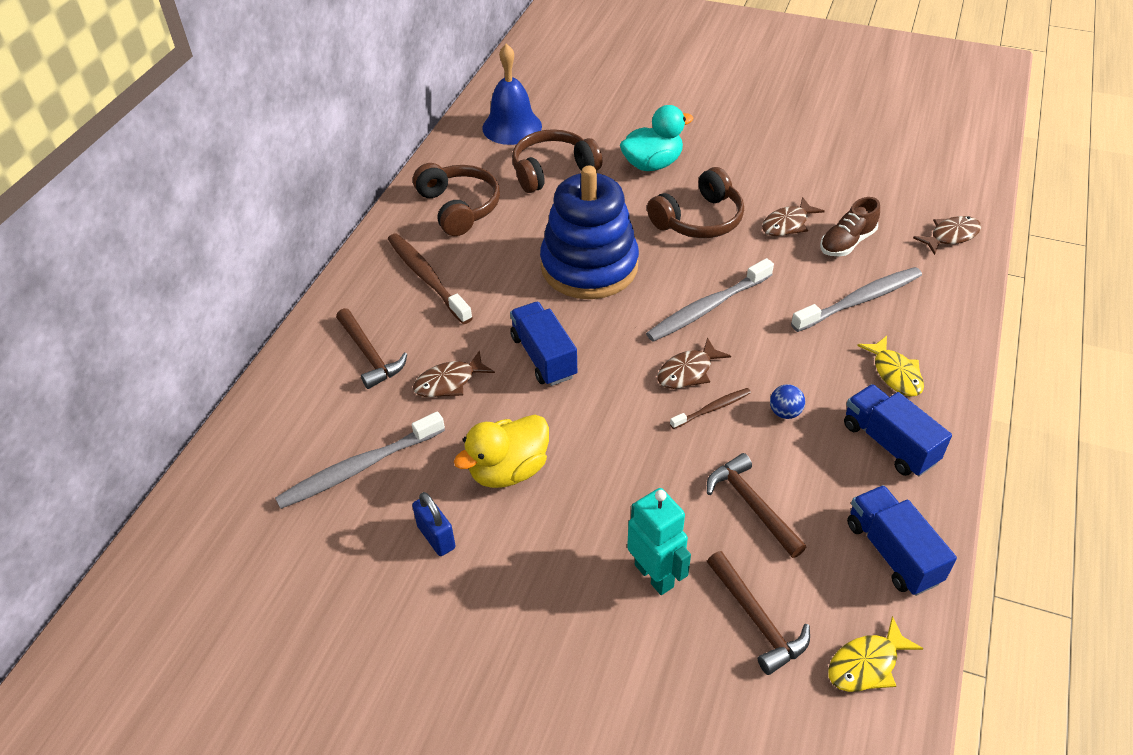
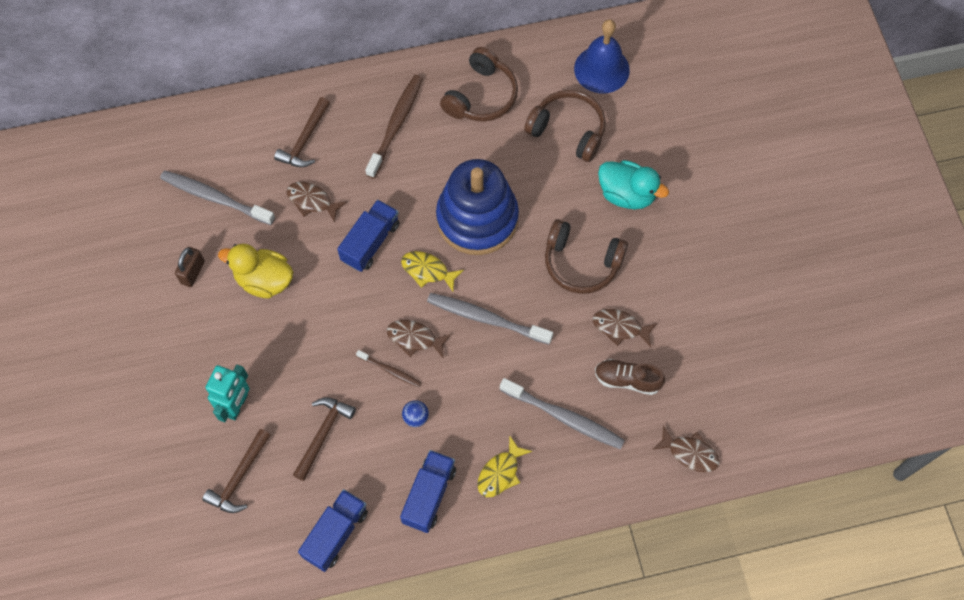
camera: 55 degrees right, 20 degrees up
(436, 537) = (193, 272): blue padlock -> brown padlock
(866, 664) = (244, 551): yellow fish -> yellow fish (428, 271)

